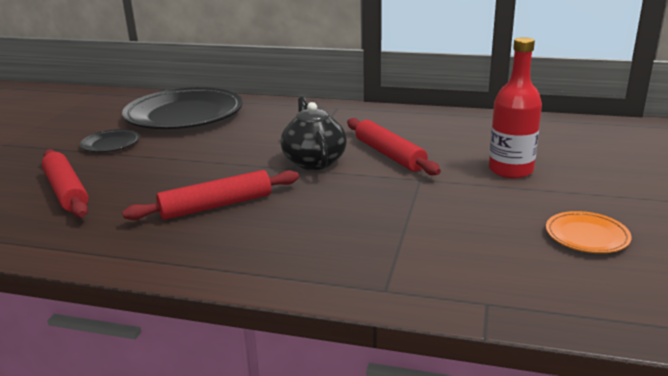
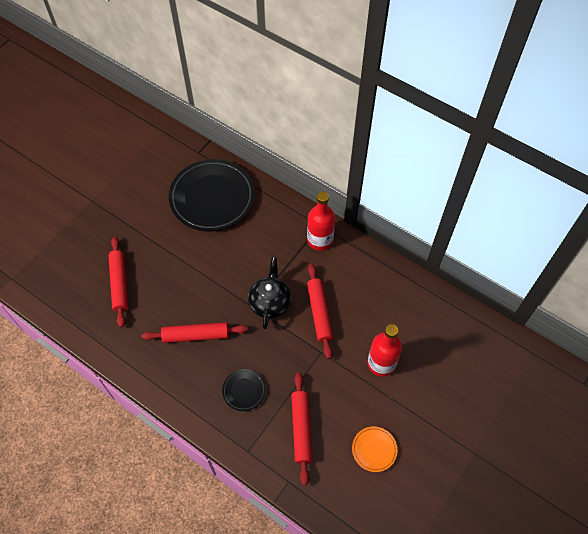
camera: 20 degrees right, 35 degrees up
(111, 144) = (155, 227): black plate -> black plate (244, 391)
(345, 114) = (320, 240): none -> red bottle
(455, 246) = (301, 429): none -> red rolling pin

